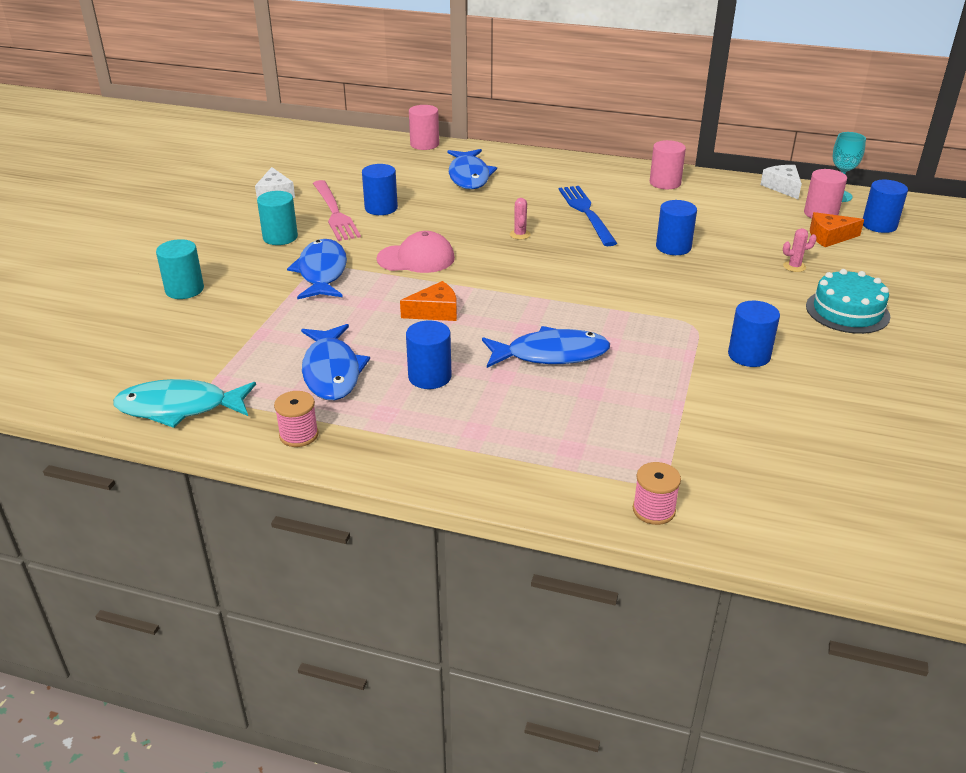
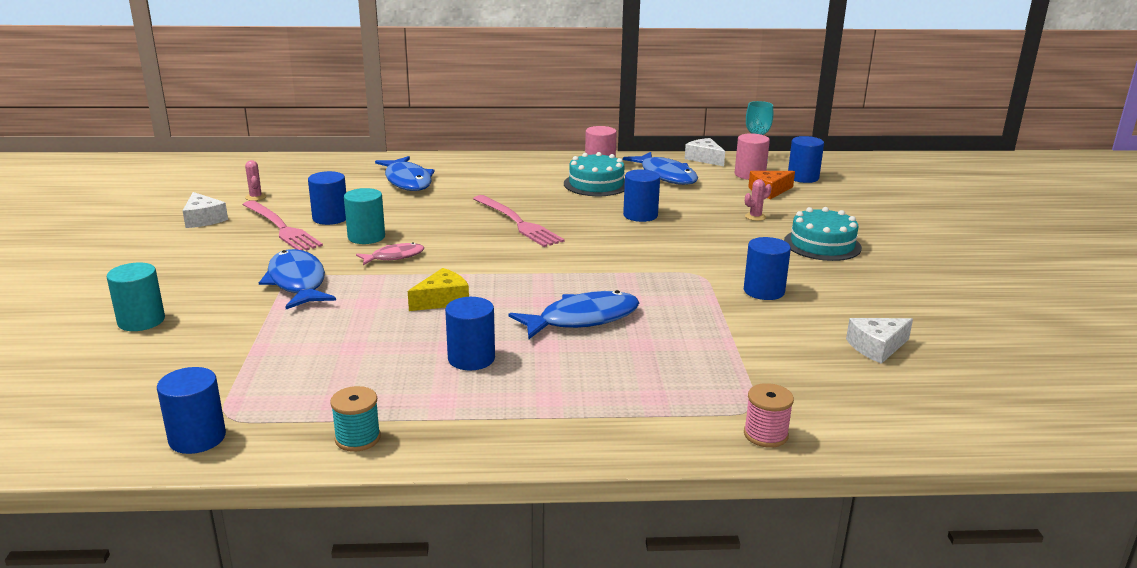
camera: 20 degrees left, 10 degrees down
(179, 408) = (197, 438): turquoise fish -> blue cylinder
(280, 237) = (231, 257): turquoise cylinder -> turquoise cylinder (366, 237)
(299, 435) = (357, 438): pink spool -> turquoise spool
(331, 371) = (361, 371): blue fish -> blue fish (666, 176)
(416, 258) = (394, 257): pink cap -> pink fish
(424, 144) = (345, 159): pink cylinder -> none
(435, 312) = (442, 300): orange cheese -> yellow cheese
(520, 234) = (488, 223): pink cactus -> pink cactus (256, 197)
(547, 238) = (517, 222): none -> pink fork
(586, 213) = (542, 198): blue fork -> none
(649, 204) = (596, 184): none -> turquoise cake
(828, 440) = (876, 347): none -> white cheese

